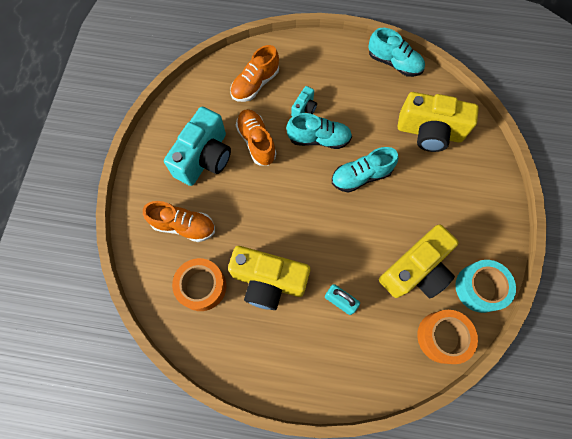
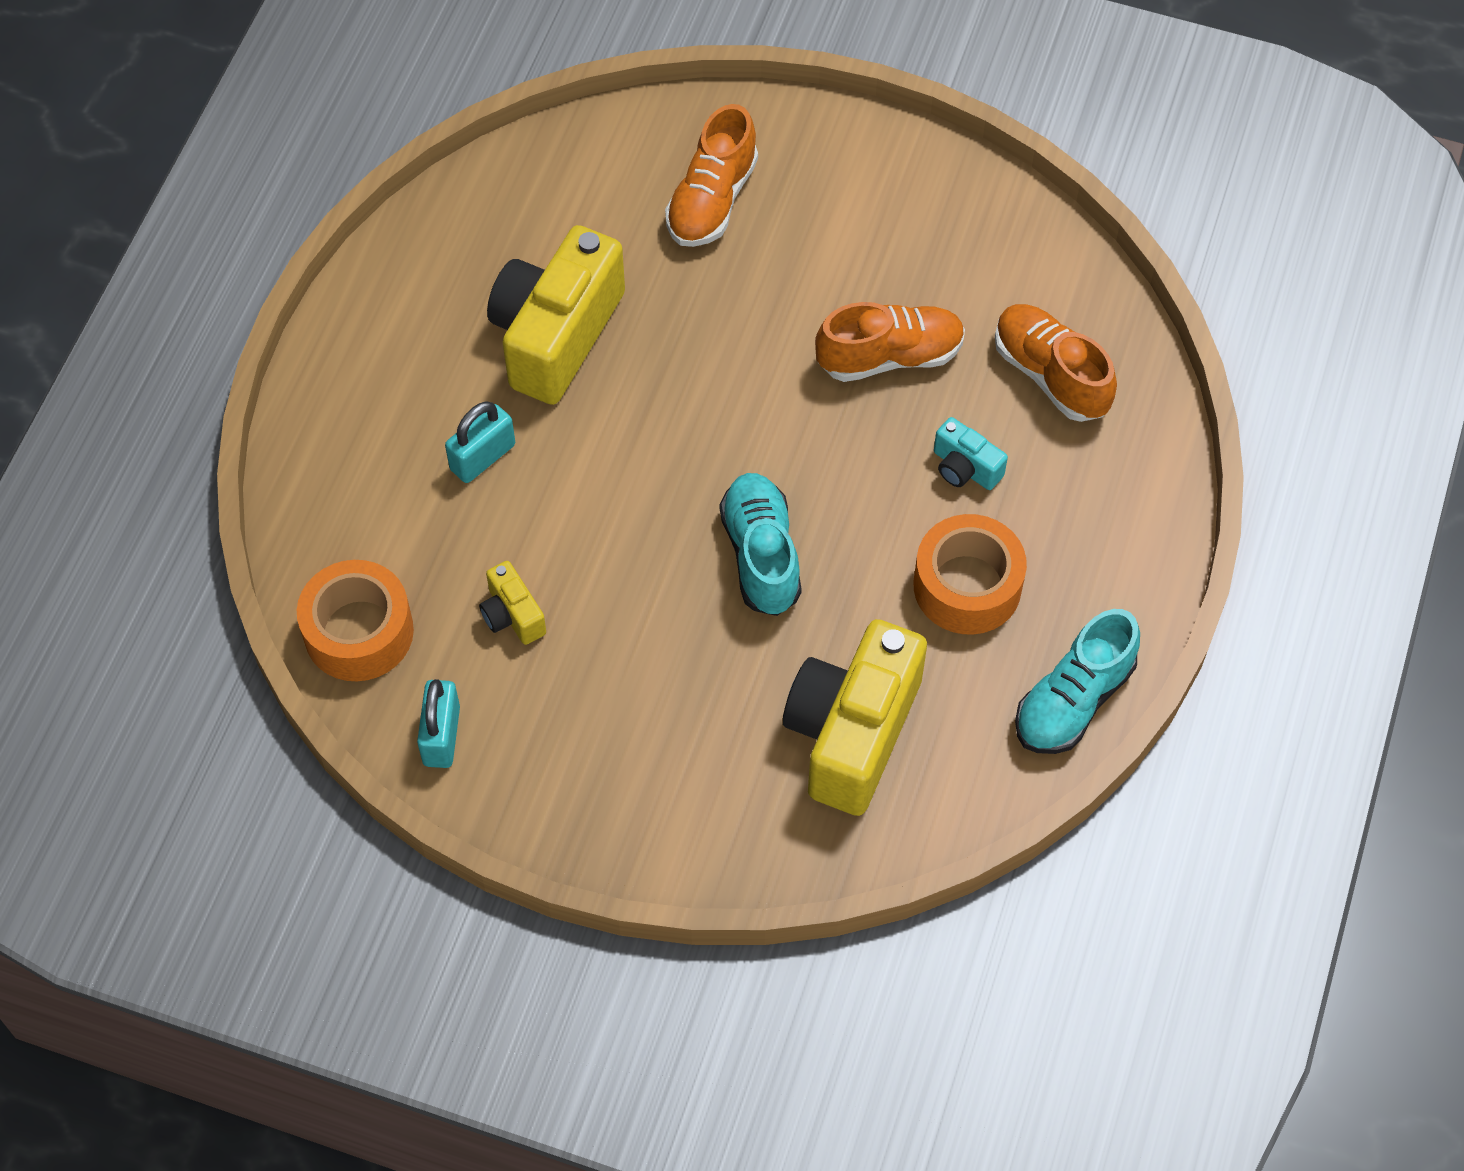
camera: 100 degrees right, 10 degrees down
(202, 286) = (574, 220): orange tape -> orange tape (967, 586)
(205, 158) = (866, 252): turquoise camera -> none
(318, 139) = (875, 484): turquoise shoe -> none
(415, 270) = (512, 615): yellow camera -> yellow camera, size x0.45
(479, 288) = (441, 735): turquoise tape -> turquoise padlock

